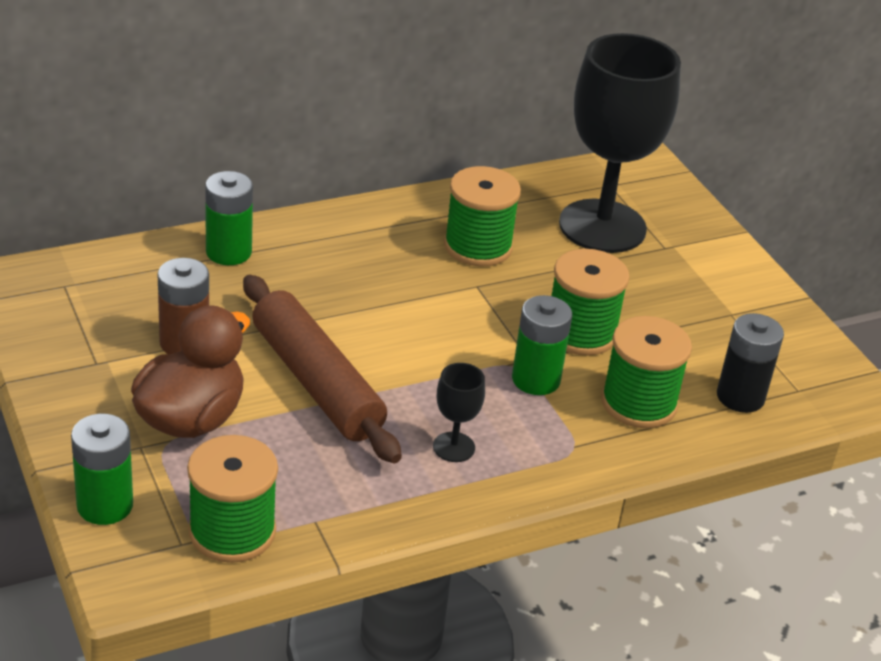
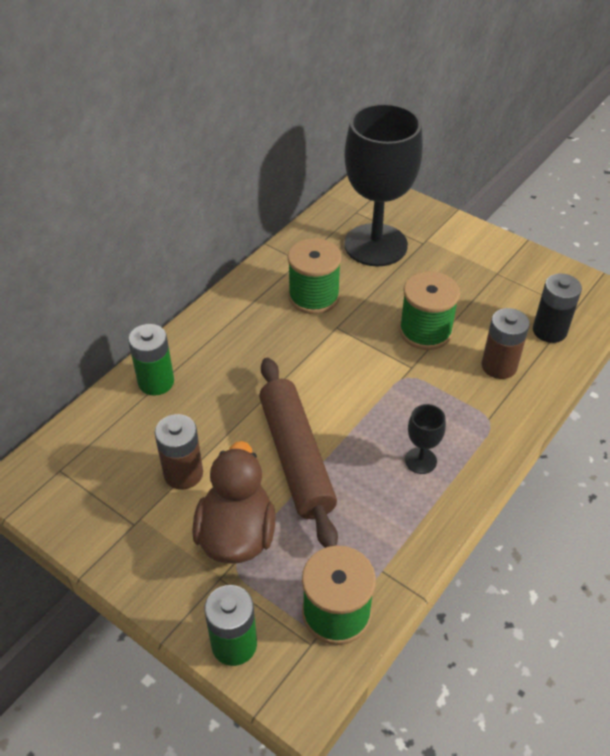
camera: 25 degrees left, 10 degrees up
(317, 382) = (296, 457): brown rolling pin -> brown rolling pin turned 45 degrees clockwise
(536, 379) = (427, 381): green battery -> none
(638, 403) = (499, 366): green spool -> brown battery

